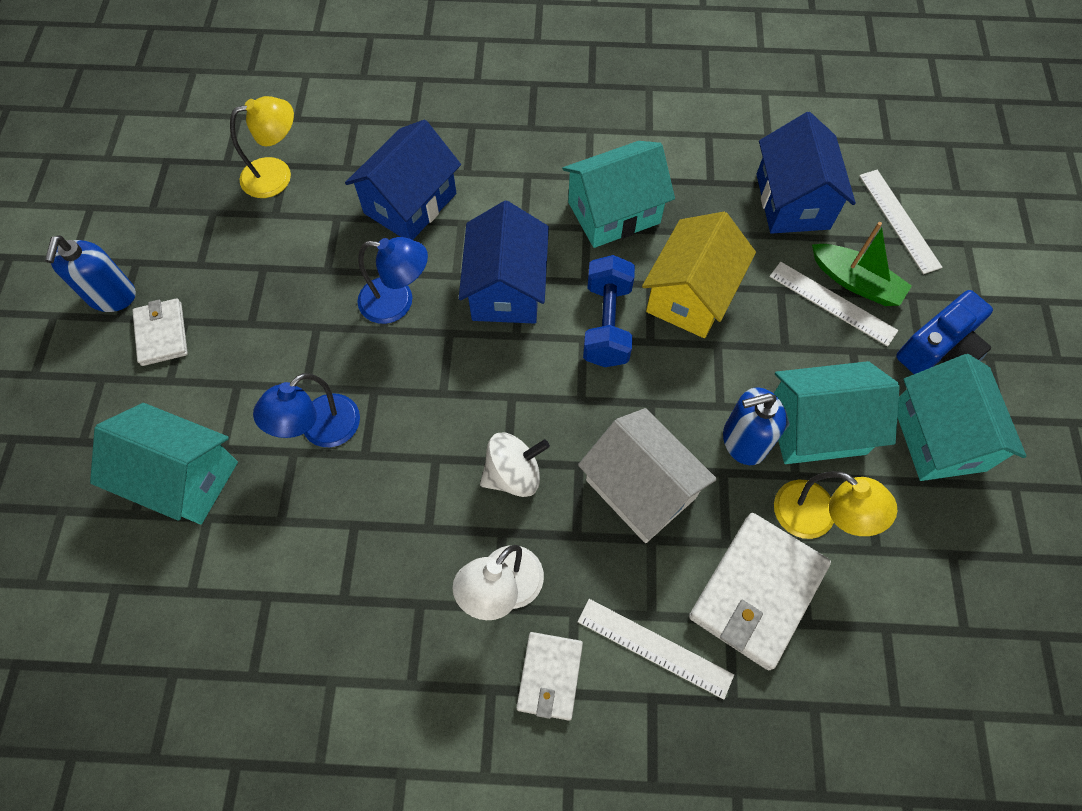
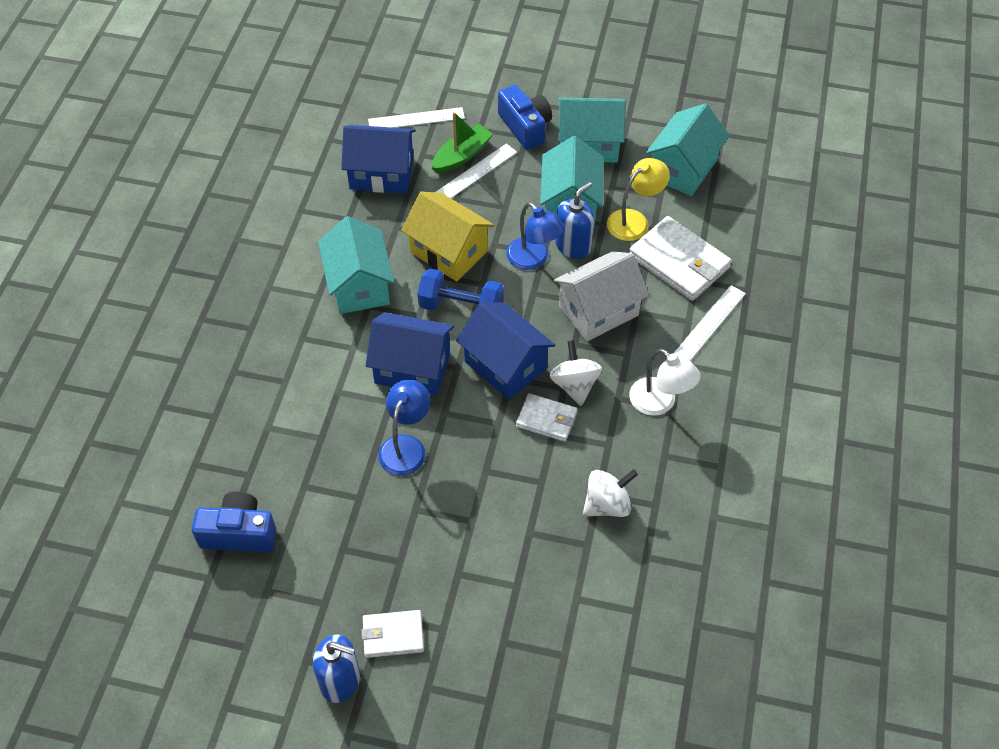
camera: 80 degrees left, 10 degrees down
(183, 477) = (538, 617): turquoise house -> turquoise house (683, 169)
(277, 175) = (239, 533): yellow lamp -> blue camera
(321, 430) = (514, 511): blue lamp -> blue lamp (533, 259)
(338, 538) = (607, 504): none -> white spinning top
(410, 203) = (306, 427): blue house -> blue house (505, 365)
(549, 676) = (722, 384): white wallet -> white wallet (546, 419)
(743, 441) = (573, 246): blue soap dispenser -> blue soap dispenser turned 135 degrees counterclockwise

